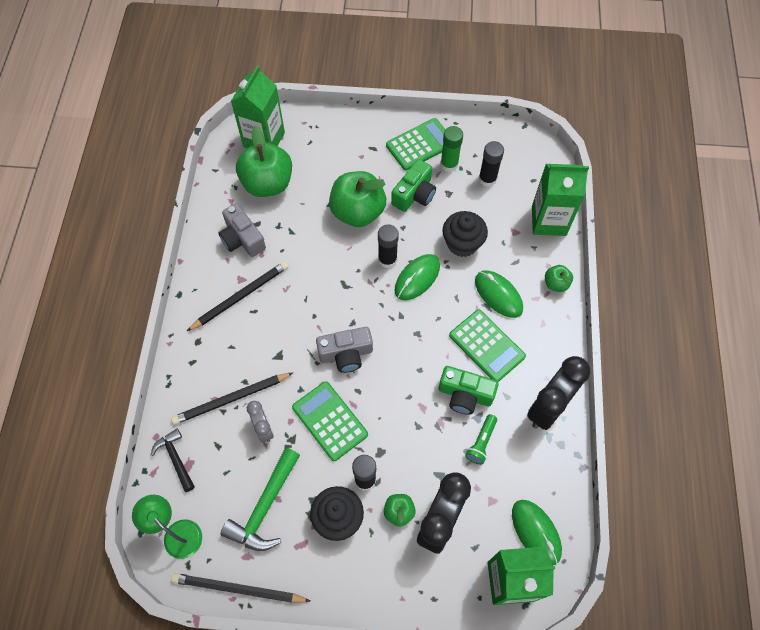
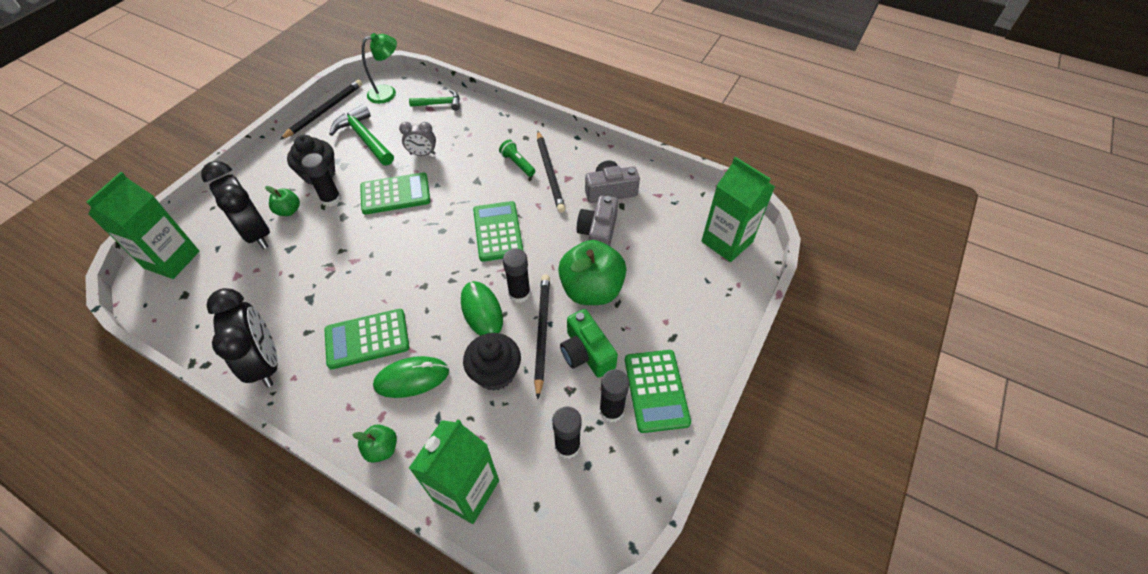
camera: 115 degrees right, 10 degrees down
(175, 458) = (440, 104): black hammer -> green hammer
(231, 399) = (461, 143): black pencil -> black pencil (542, 333)
(267, 184) = (666, 227): green apple -> none
(332, 306) = (498, 231): none -> green calculator
(346, 354) = (444, 225): grey camera -> grey camera (598, 232)
(449, 164) = (611, 410): green glue stick -> black glue stick
(465, 395) = (337, 297): green camera -> none
(481, 443) = (286, 290): green flashlight -> green flashlight (517, 163)
(536, 532) = (183, 295): green mouse -> none

